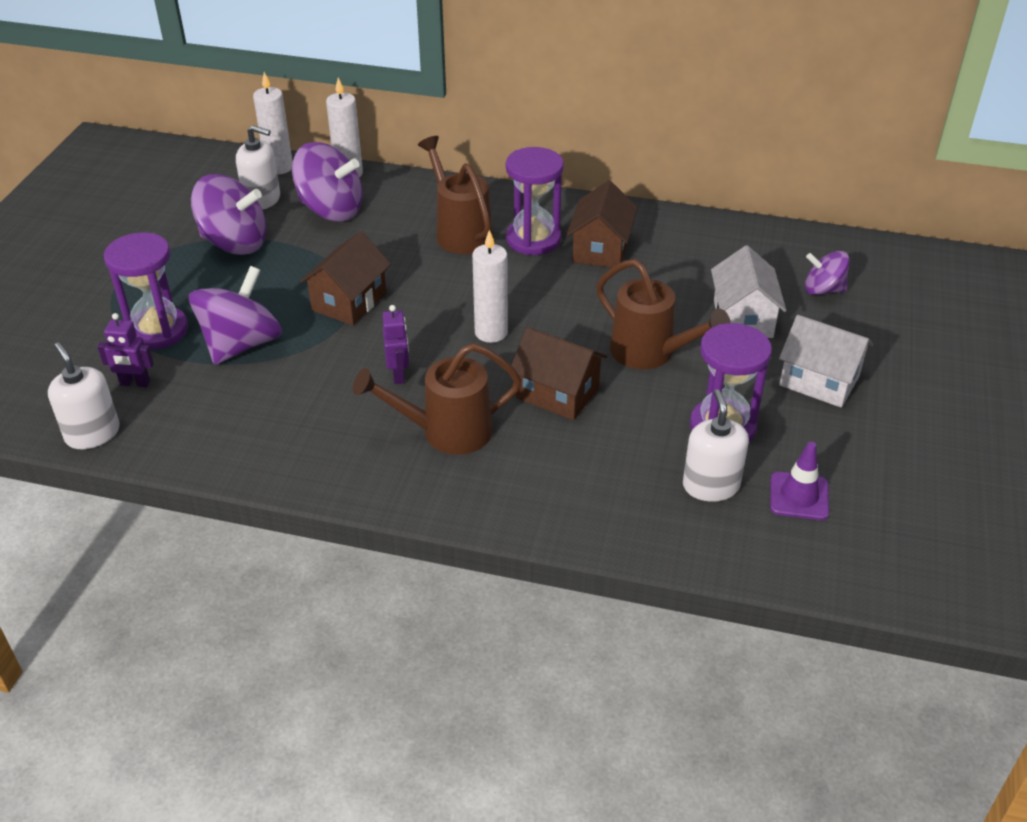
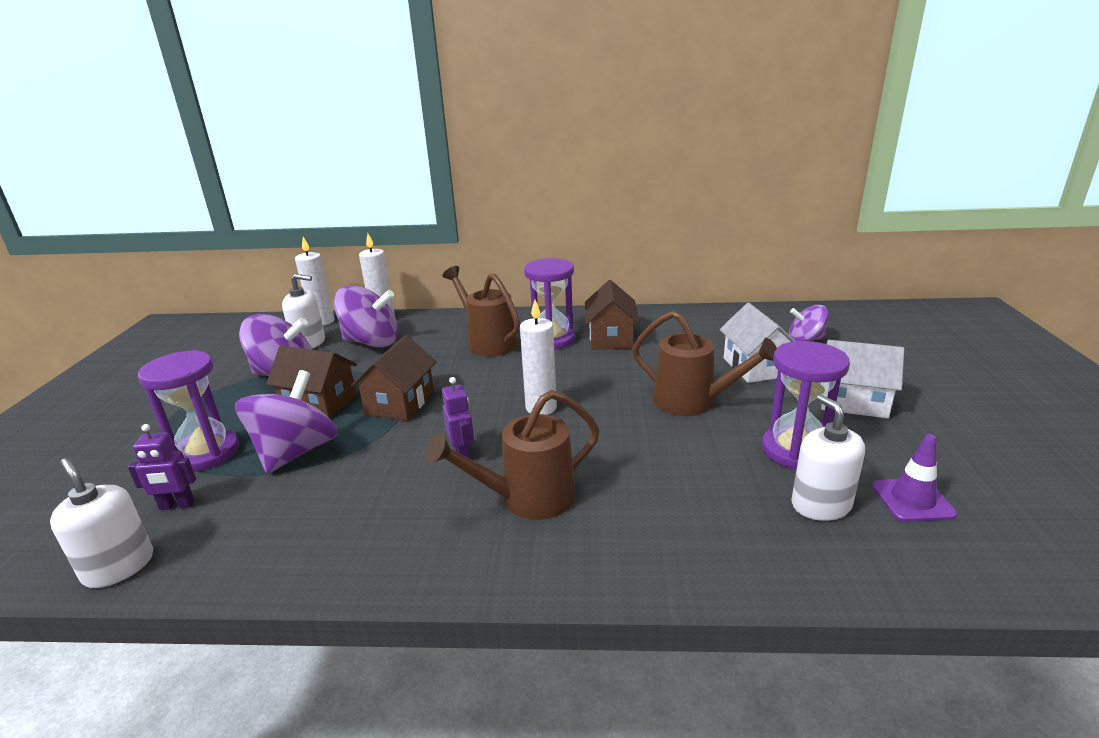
camera: 10 degrees left, 15 degrees down
(557, 393) = (624, 446): brown house -> brown house (319, 403)

